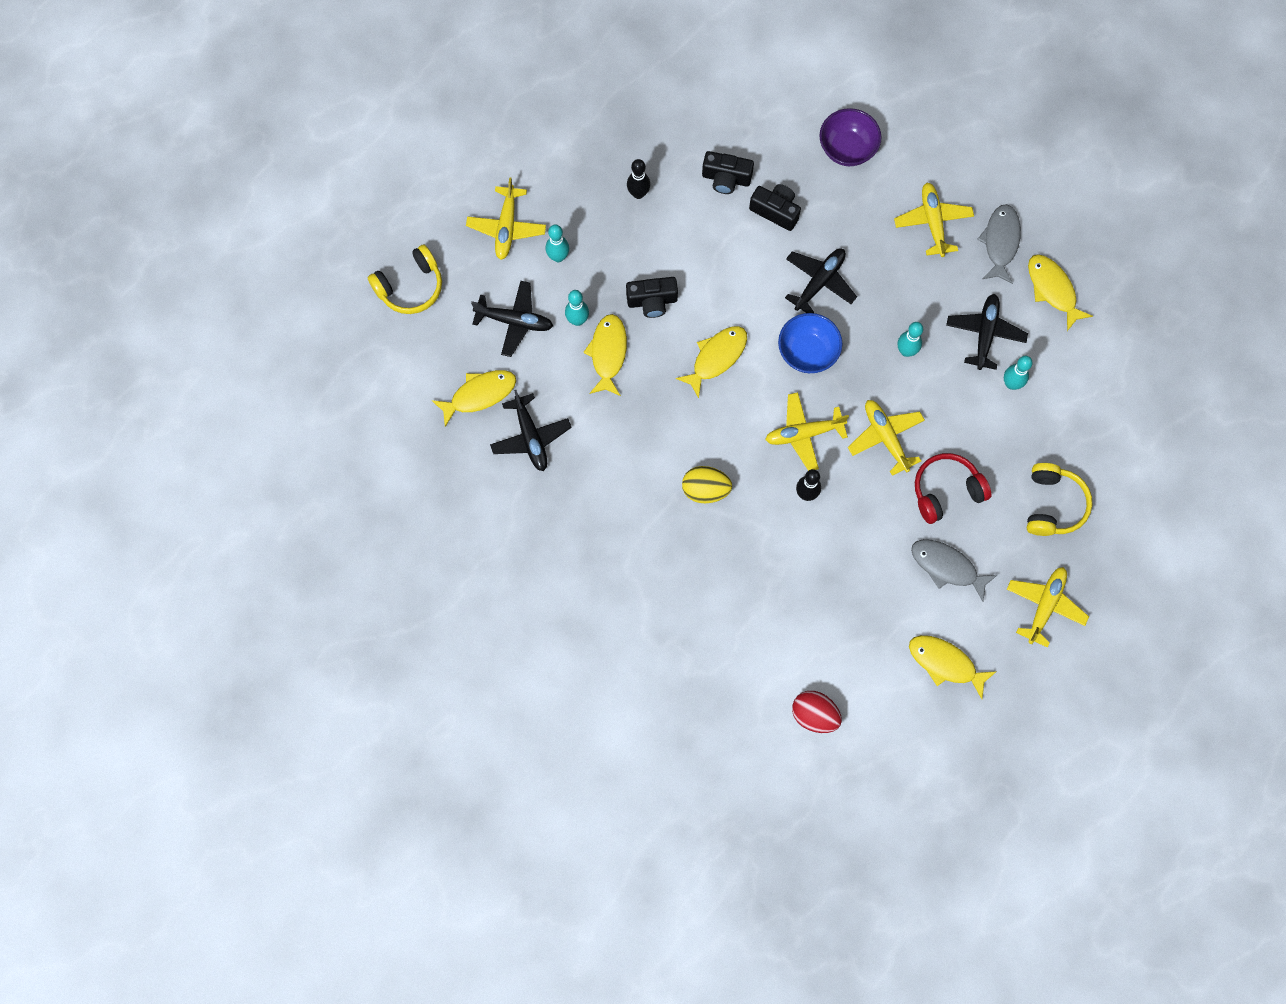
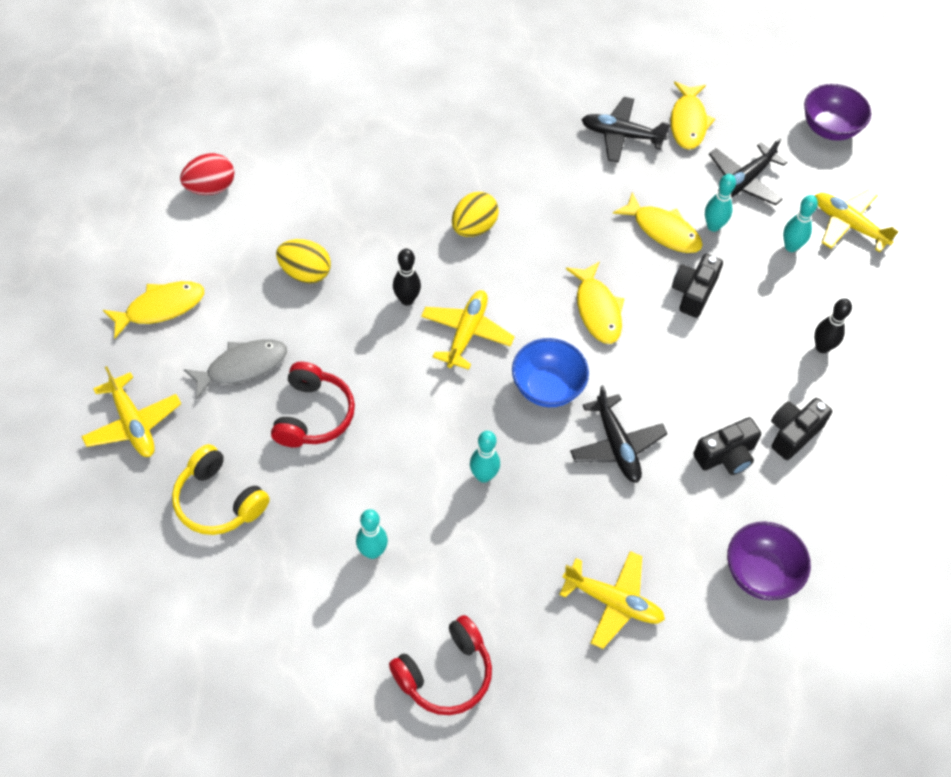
camera: 120 degrees right, 15 degrees down
(410, 287) = (829, 128): yellow headphones -> purple bowl
(837, 583) = (305, 273): none -> yellow egg
(885, 437) = (408, 398): yellow plane -> none
(985, 333) = (446, 565): black plane -> none
(1000, 242) = (541, 657): grey fish -> none
(1053, 289) = (445, 673): yellow fish -> red headphones

